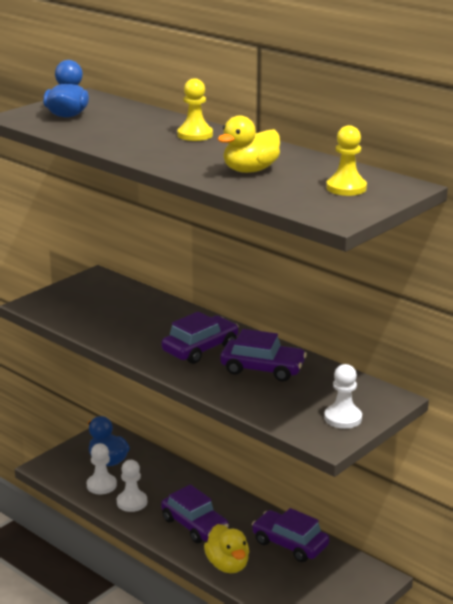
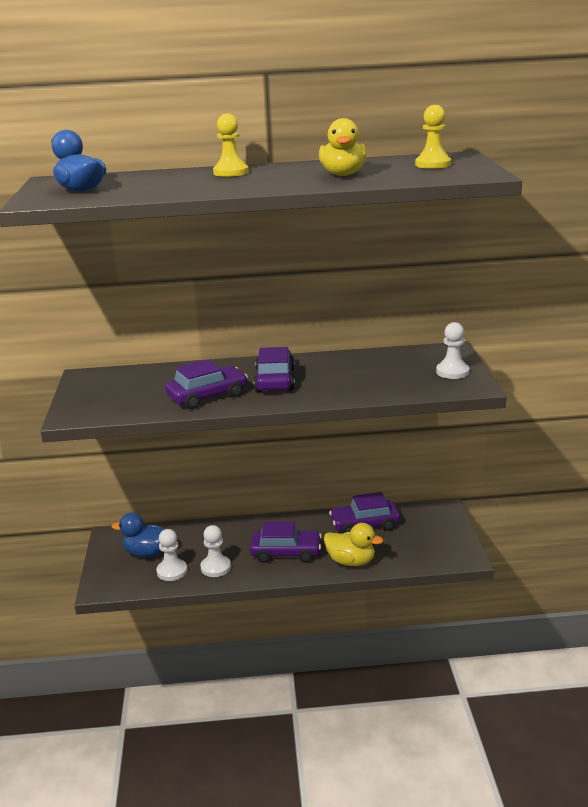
camera: 45 degrees left, 0 degrees up
(262, 369) = (343, 371): purple car -> purple car (207, 396)

